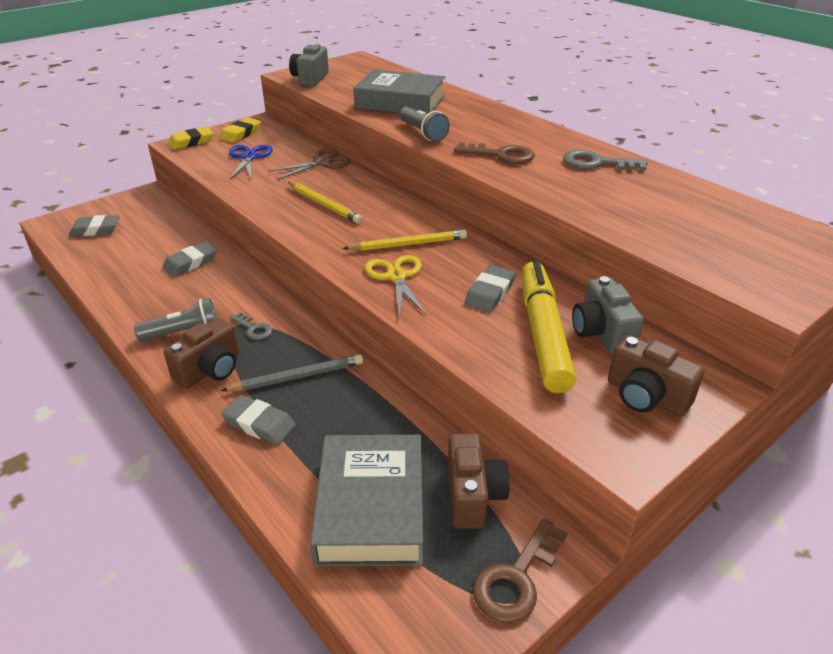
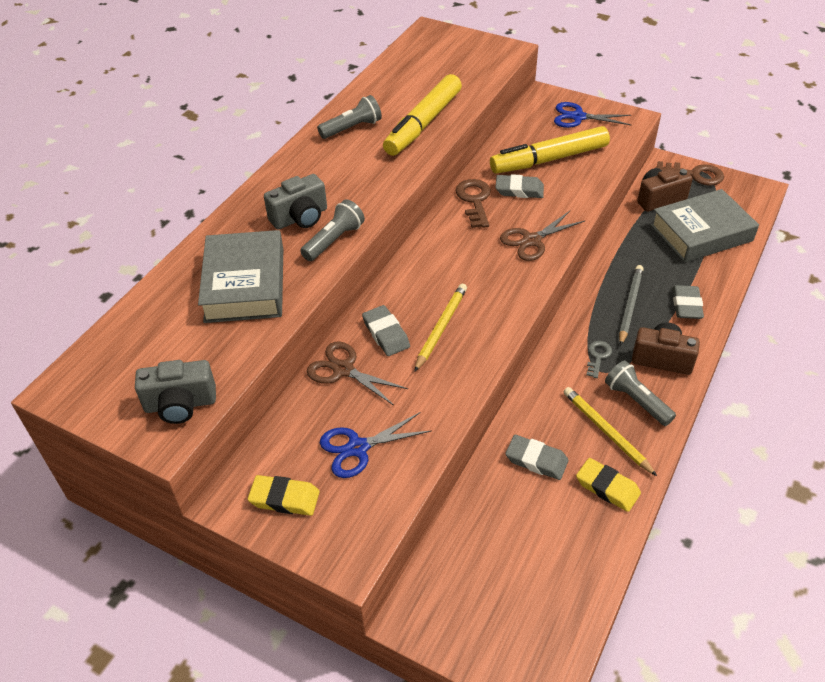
camera: 110 degrees left, 10 degrees up
(95, 230) = (530, 610): grey eraser -> grey eraser (386, 334)
(191, 142) = (336, 545): yellow eraser -> yellow eraser (607, 487)
(297, 377) = (630, 306): grey pencil -> grey pencil turned 60 degrees clockwise
(396, 277) = (532, 240): yellow scissors -> brown scissors
(408, 244) = (479, 248): yellow pencil -> yellow pencil (606, 432)
(501, 155) = (363, 179): brown key -> brown key (474, 200)
(588, 199) = (424, 123): none -> yellow marker
(596, 163) = (352, 128): grey key -> grey flashlight
(601, 333) = (530, 138): grey camera -> grey camera (300, 217)
(646, 396) = (578, 117): brown camera -> blue scissors

